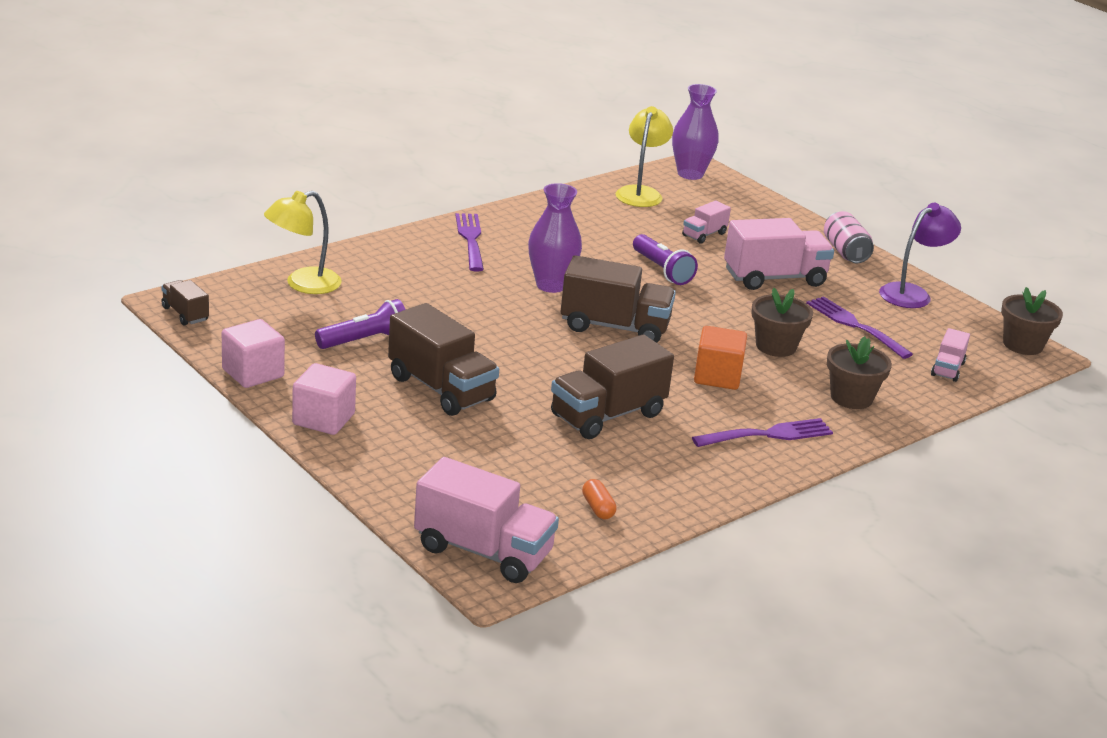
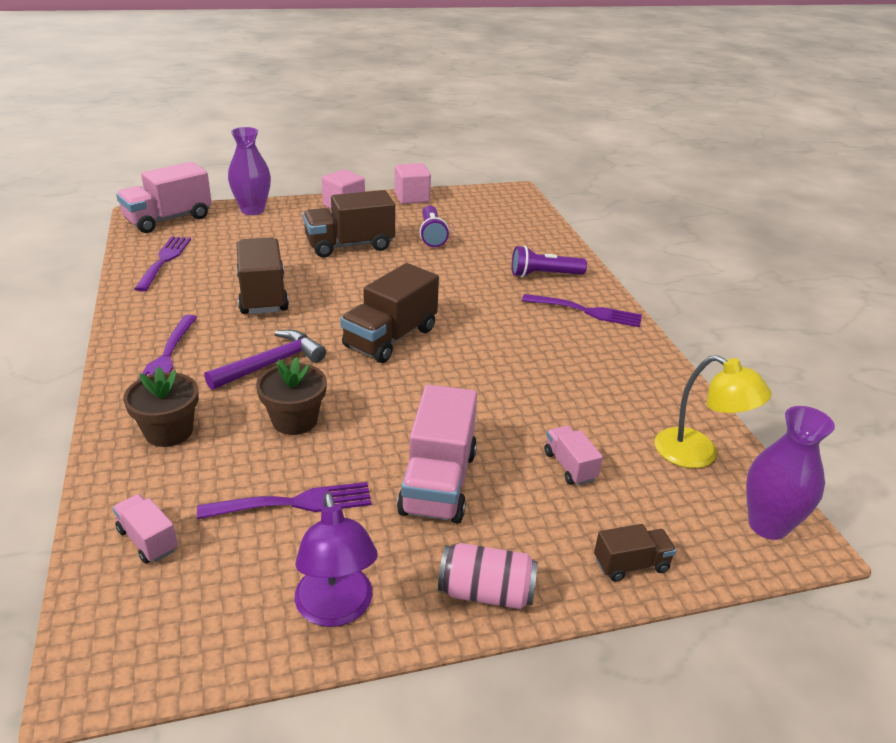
camera: 115 degrees right, 5 degrees up
(185, 314) = (498, 192): brown truck -> brown truck (631, 564)
(303, 284) = (525, 231): yellow lamp -> none
(551, 285) = (482, 328): purple vase -> purple vase (252, 210)
(597, 508) = (164, 261): orange capsule -> purple fork
(662, 270) = (489, 402): purple flashlight -> purple flashlight (544, 275)
(717, 377) = (271, 364): orange cube -> purple hammer
(1022, 345) = (128, 668): brown flower pot -> none

